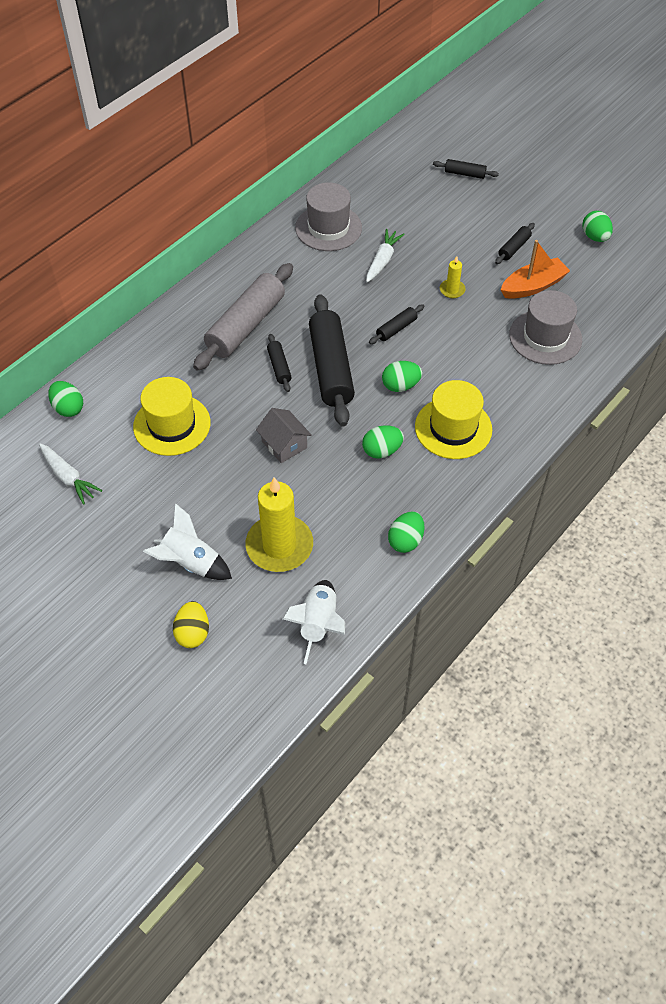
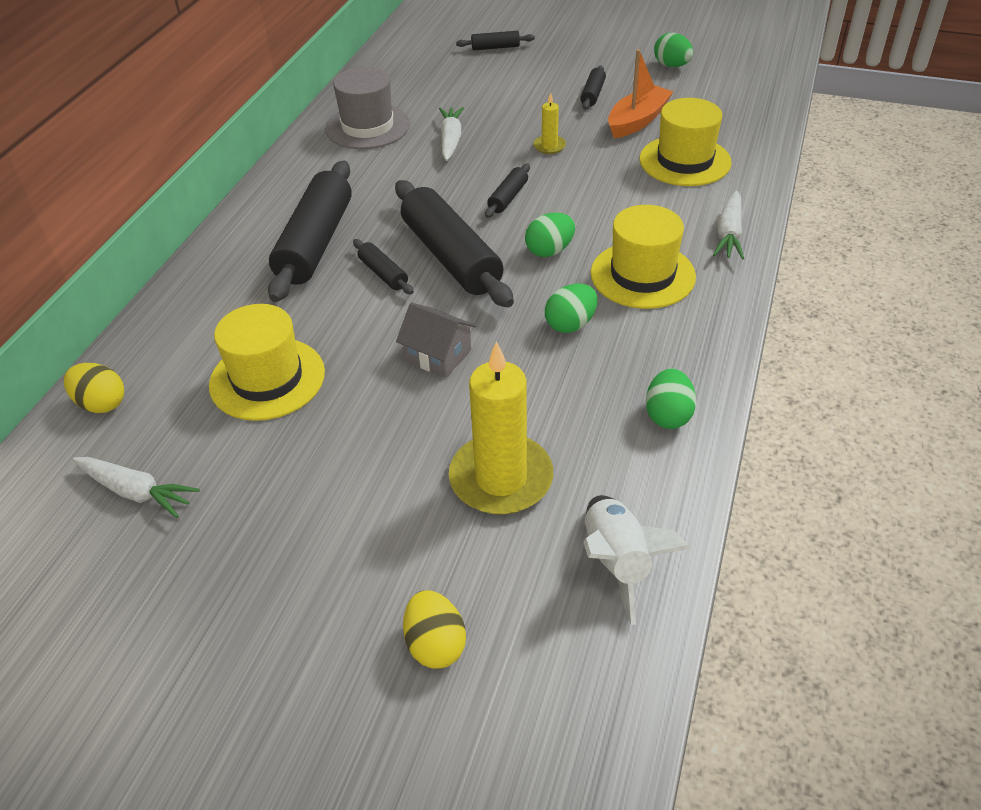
camera: 20 degrees left, 10 degrees down
(68, 408) = (101, 403): green egg -> yellow egg
(190, 563) = (381, 545): white rocket -> none
(246, 326) = (316, 243): grey rolling pin -> black rolling pin
(536, 414) = (729, 234): none -> white carrot
(545, 337) = (685, 161): grey hat -> yellow hat

